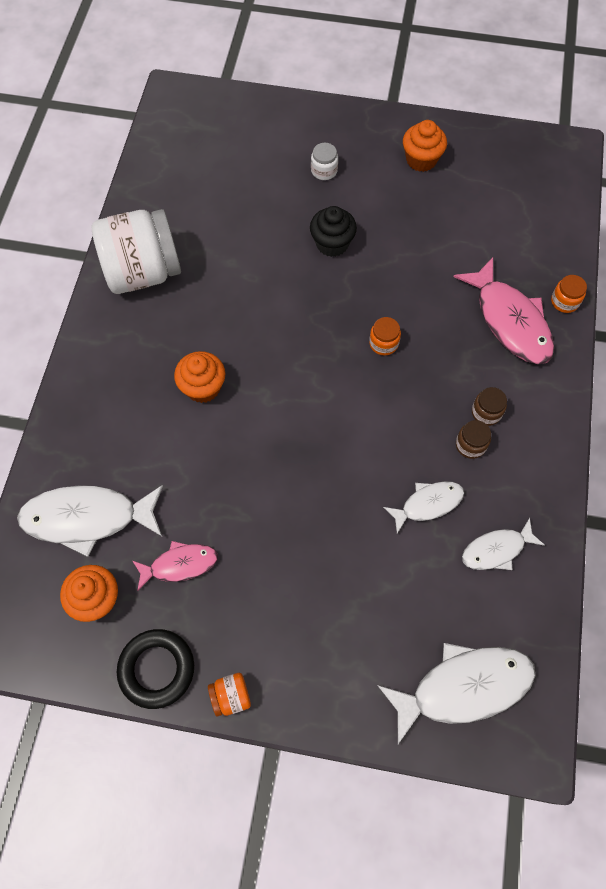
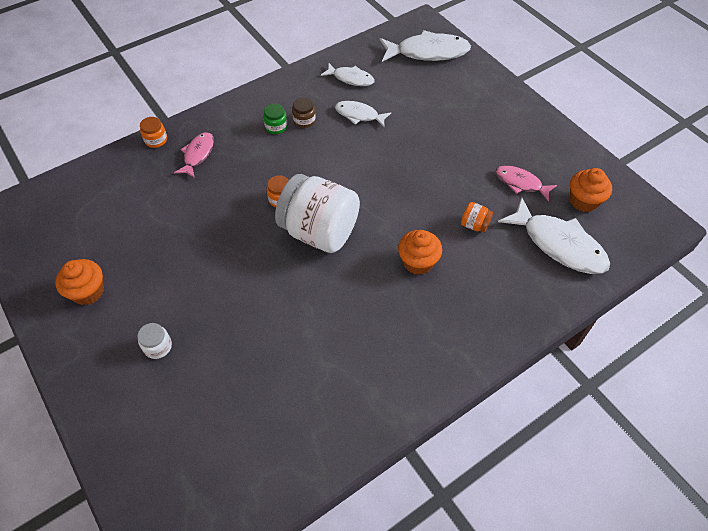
camera: 135 degrees left, 10 degrees down
(143, 272) = (379, 382): white jar -> white jar (319, 231)
(157, 669) = (572, 151): black ring -> none
(231, 696) = (541, 117): orange jar -> orange jar (474, 225)
(332, 244) = (228, 285): black cupcake -> none
(463, 687) = (428, 52): white fish -> white fish turned 150 degrees clockwise
(486, 412) = (276, 127): brown jar -> green jar
(509, 321) = (198, 154): pink fish -> pink fish, size x0.58

